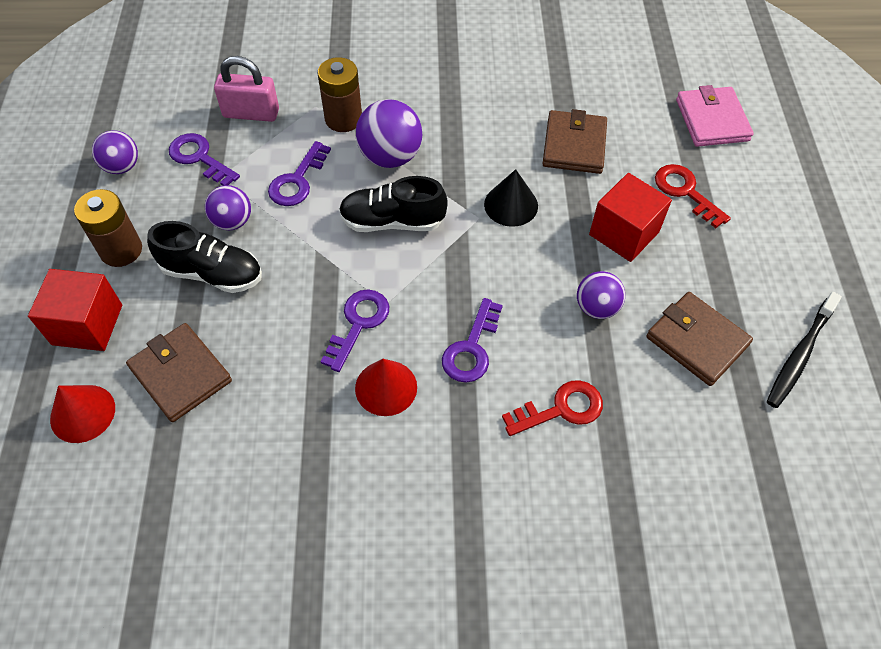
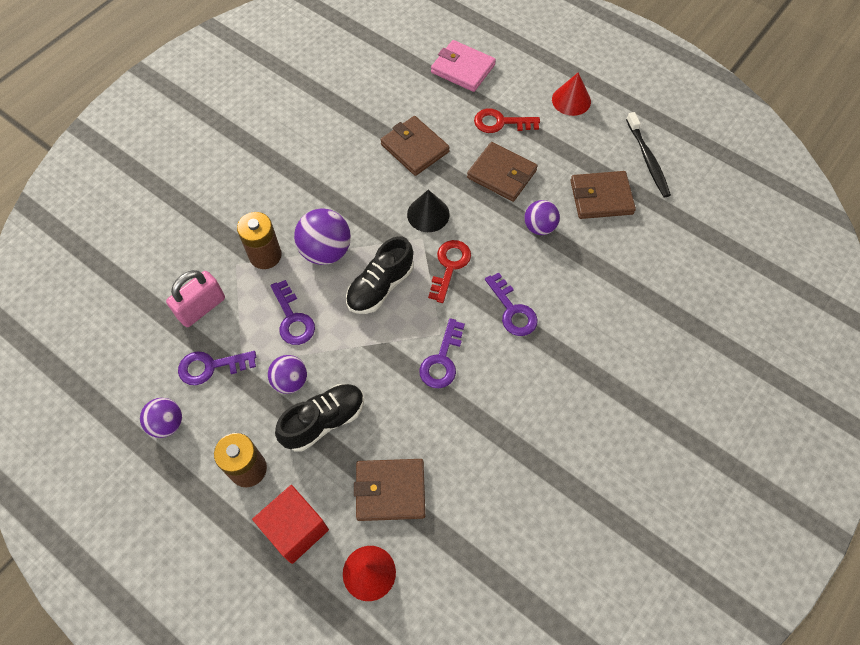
camera: 50 degrees left, 5 degrees up
(358, 324) = (442, 360): purple key -> purple key turned 135 degrees counterclockwise
(386, 387) = (501, 375): red cone -> red cone (571, 100)
(560, 409) = (589, 295): red key -> red key (449, 266)
(624, 233) = (501, 174): red cube -> brown wallet

